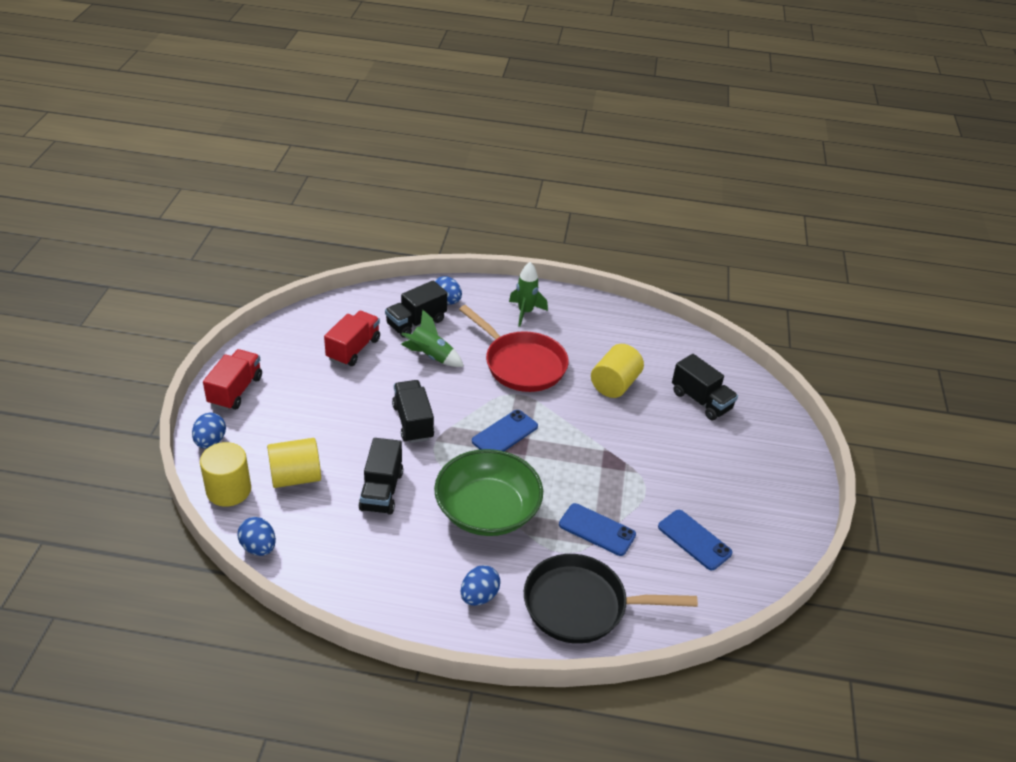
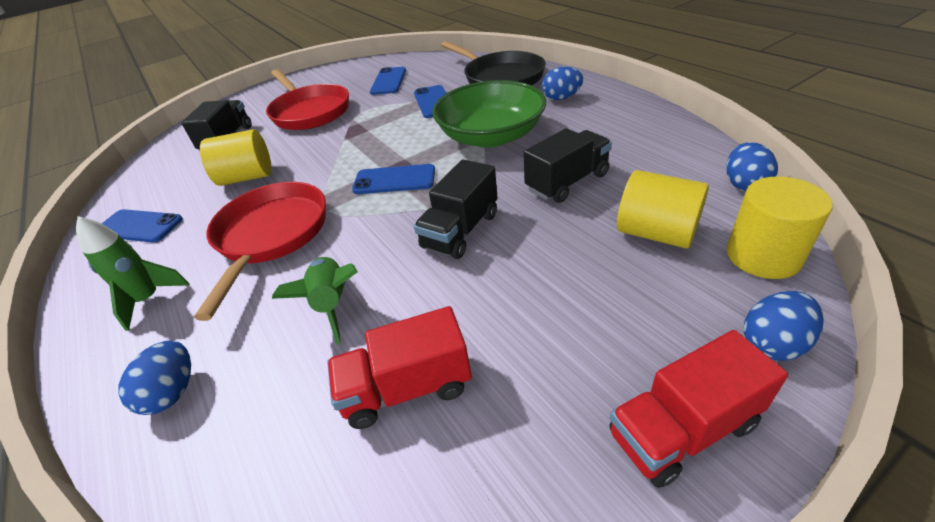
camera: 125 degrees left, 0 degrees up
(416, 322) = (265, 379): black truck -> none
(613, 328) = (139, 226): none -> blue phone
(693, 460) = (309, 112): none -> red pan

